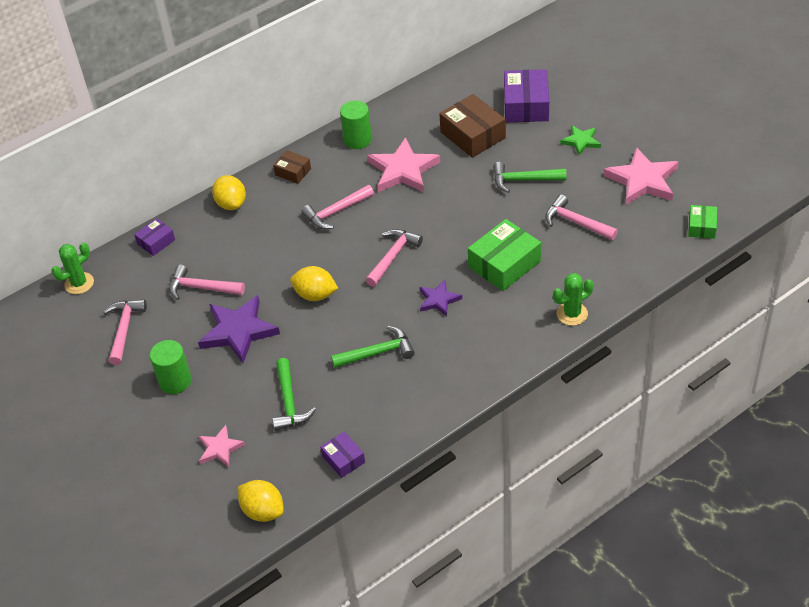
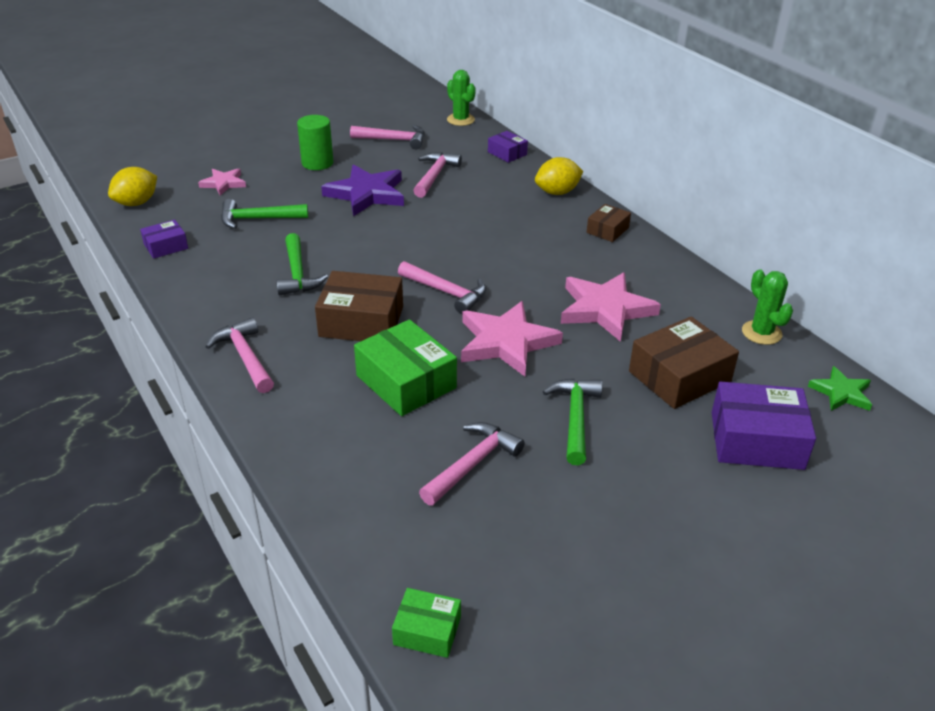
camera: 90 degrees right, 10 degrees down
(315, 295) = (401, 238): yellow lemon -> none
(336, 212) = (533, 256): pink hammer -> pink hammer (245, 357)
(357, 140) = (667, 277): green cylinder -> none
(438, 300) = (361, 321): purple star -> brown box
(572, 314) = (290, 435): green cactus -> green cactus (761, 333)
(581, 141) = (666, 496): green star -> green star (841, 393)
(642, 180) = (561, 564): pink star -> pink star (506, 342)

